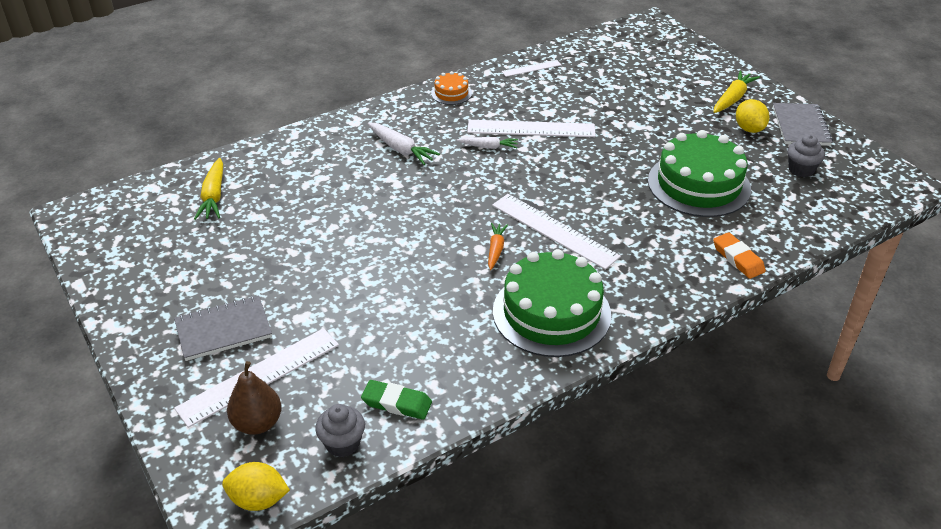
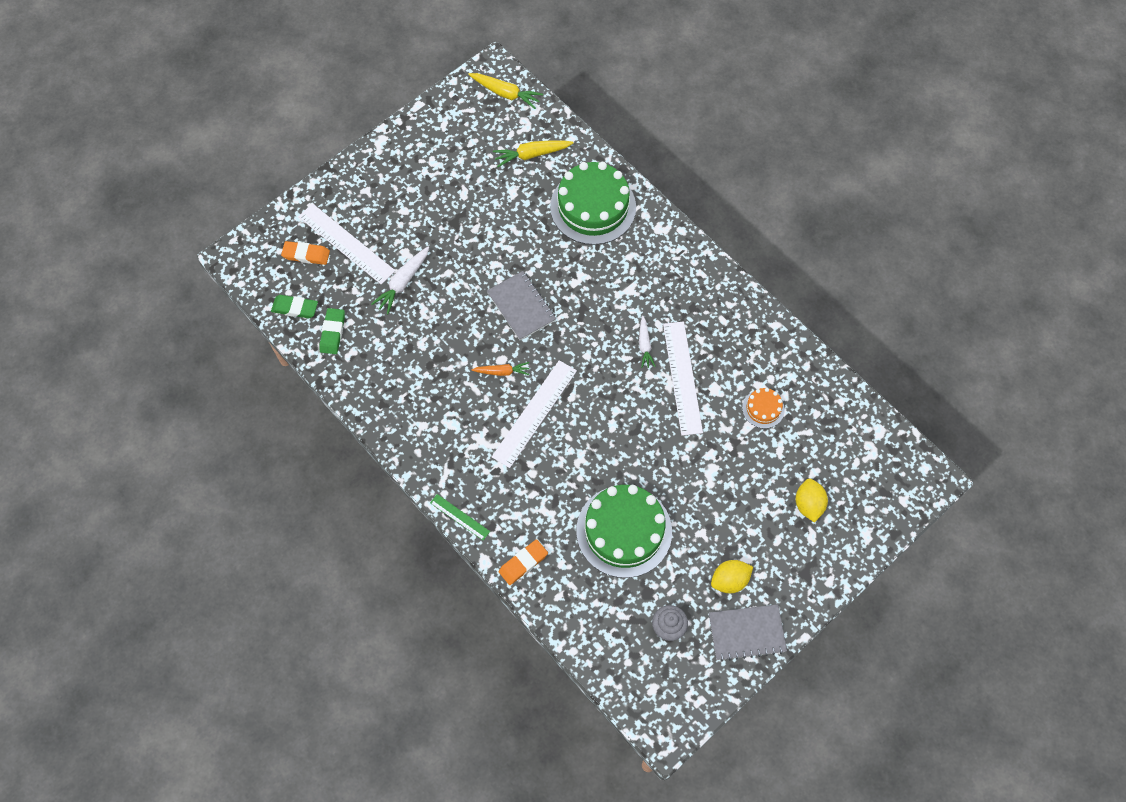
camera: 80 degrees right, 25 degrees up
(223, 330) = (386, 209): grey notebook -> grey notebook (521, 307)
(257, 423) = (306, 255): brown pear -> orange eraser
(258, 500) = (248, 273): yellow lemon -> yellow lemon (808, 504)
(342, 443) = (295, 308): grey cupcake -> green eraser
(401, 149) = (625, 275): white carrot -> white carrot (403, 283)
(451, 93) = (727, 299): orange cake -> orange cake (763, 408)
(531, 68) = (793, 365): white ruler -> none
(551, 313) = (435, 421): green cake -> green cake (593, 207)
(681, 303) = (459, 517): none -> green ruler
(732, 99) = (784, 565): yellow carrot -> yellow carrot (505, 93)

